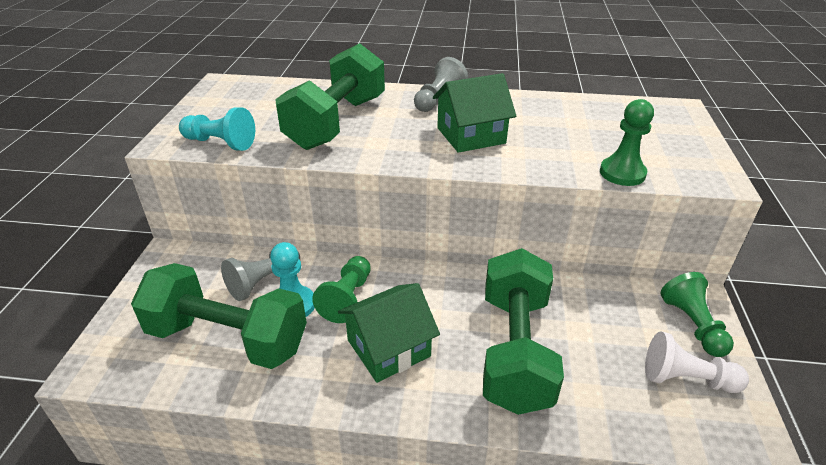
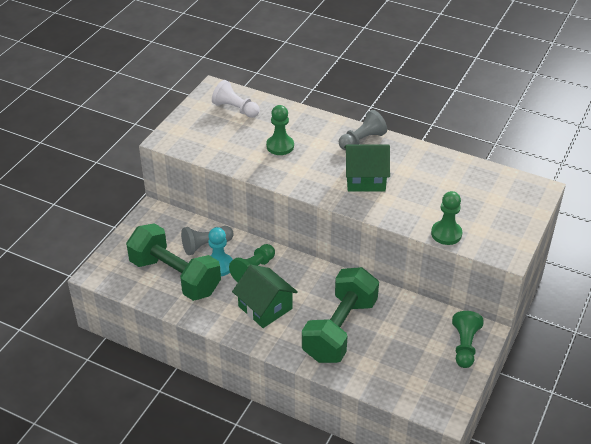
camera: 20 degrees right, 5 degrees up
(220, 143) = (199, 147): turquoise pawn -> none
(336, 122) = (280, 146): green dumbbell -> green pawn
(388, 348) = (265, 307): green house -> green house turned 60 degrees clockwise
(686, 379) = (433, 374): white pawn -> white pawn (235, 109)

